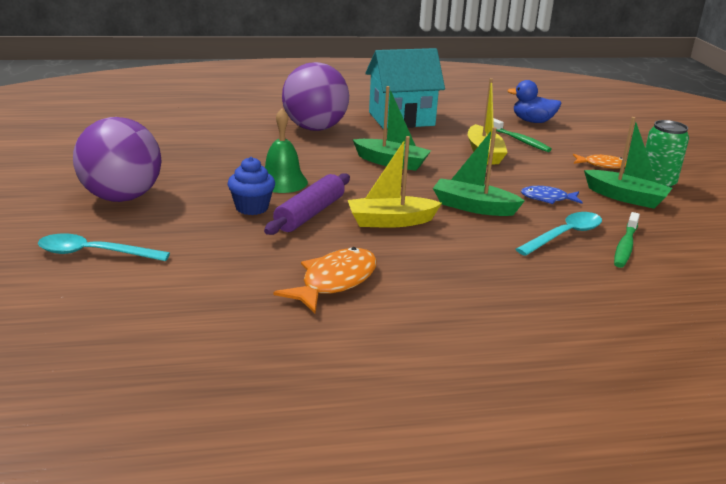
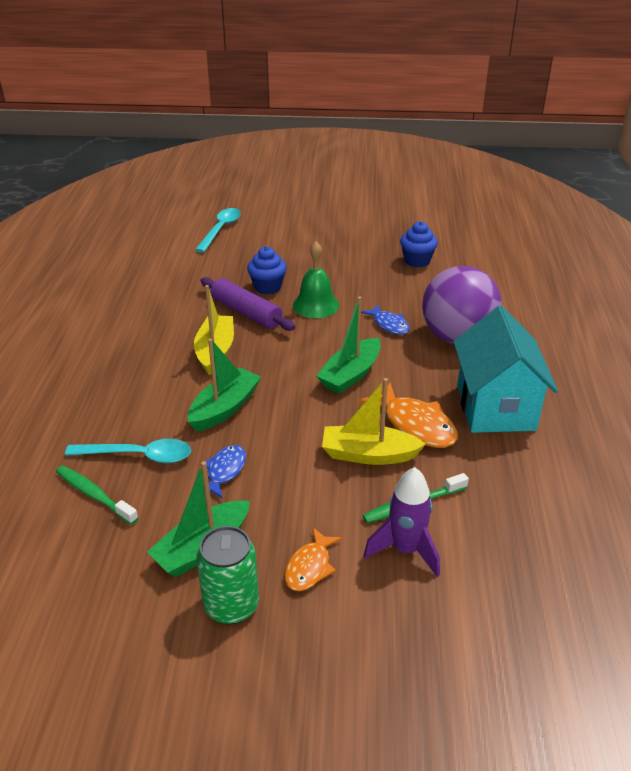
camera: 105 degrees right, 10 degrees up
(122, 197) = (304, 237): purple ball -> none
(180, 142) = (417, 261): none -> blue cupcake
(306, 151) = (389, 325): none -> blue fish
(334, 282) = (133, 311): orange fish -> orange fish (415, 424)
(532, 121) = (497, 547): blue duck -> none
(559, 142) = (405, 550): none -> purple rocket
(564, 235) = (138, 456): turquoise spoon -> turquoise spoon turned 60 degrees counterclockwise

